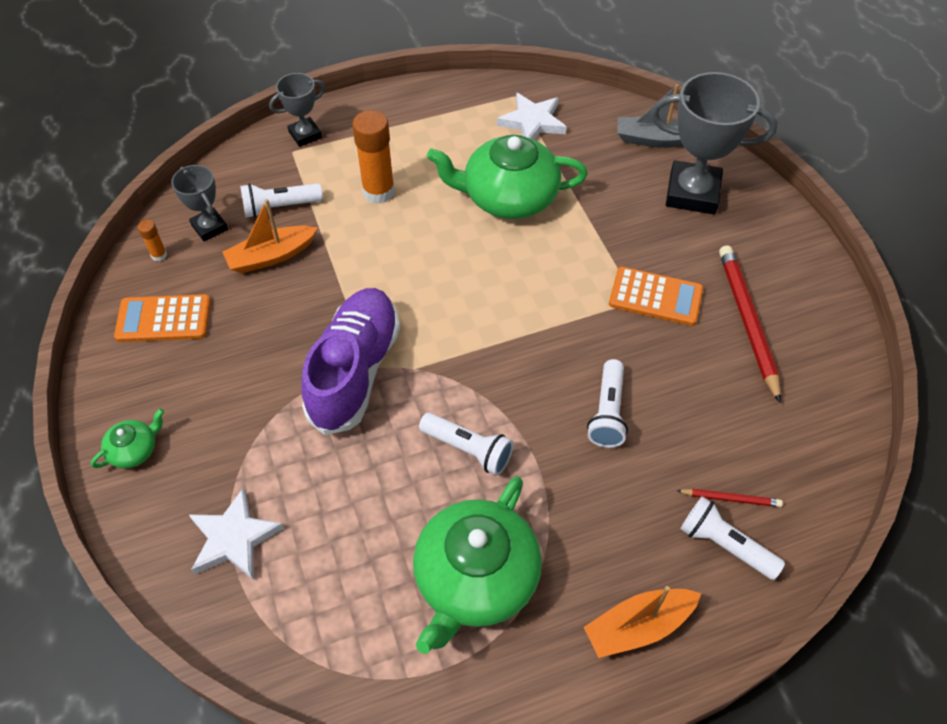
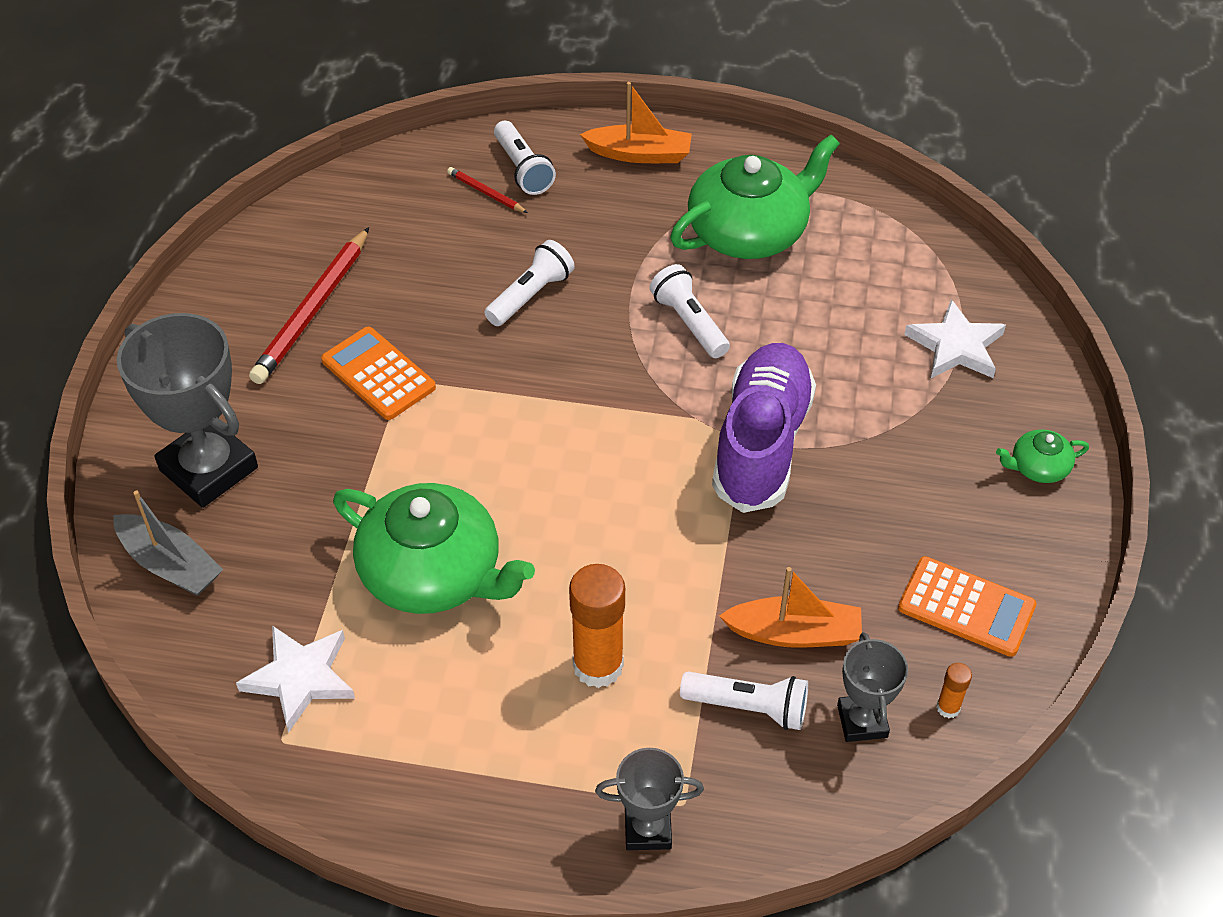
camera: 150 degrees left, 5 degrees down
(355, 371) = (761, 443): purple shoe -> purple shoe turned 150 degrees clockwise

